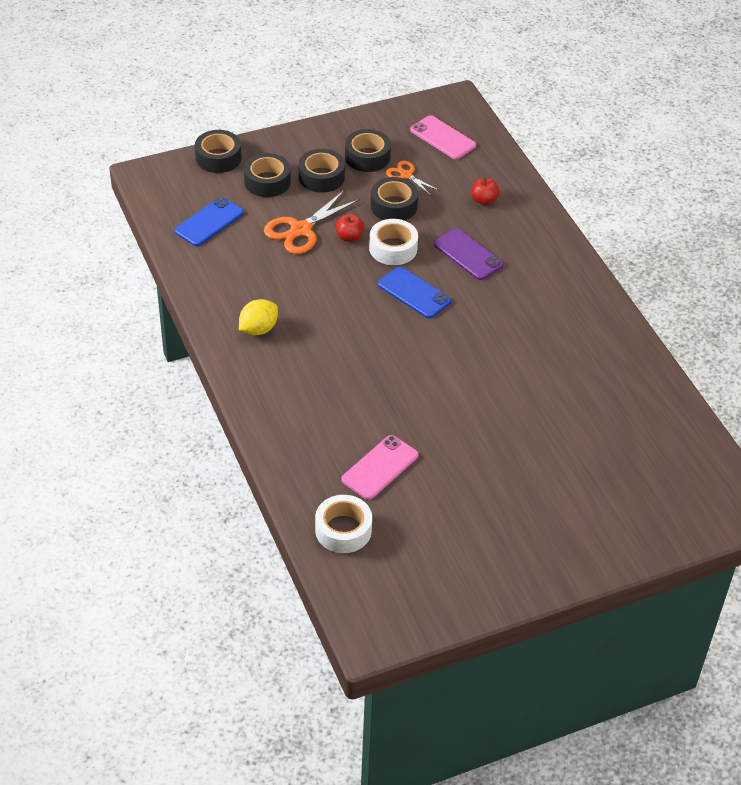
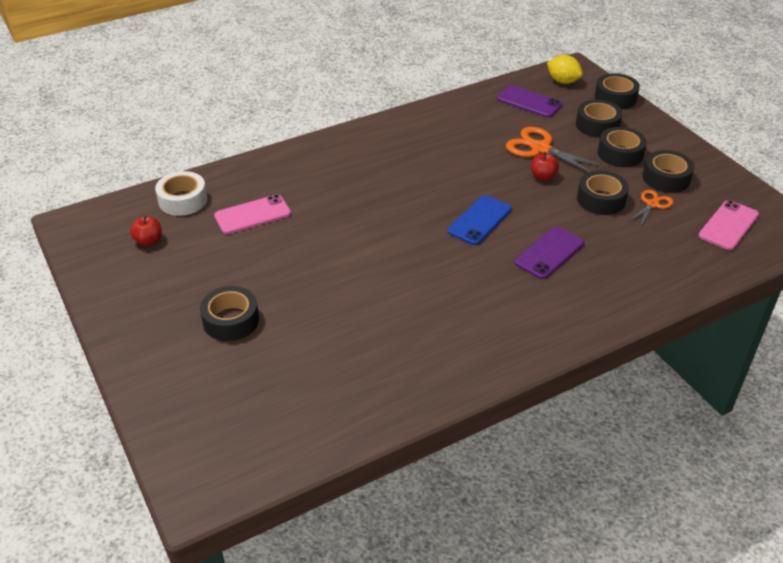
camera: 85 degrees right, 5 degrees down
(209, 222) = (529, 102): blue phone -> purple phone
(258, 329) = (406, 138): yellow lemon -> yellow lemon (563, 81)
(380, 467) = (252, 215): pink phone -> pink phone turned 60 degrees counterclockwise
(393, 248) = (538, 203): white tape -> none
(484, 200) = (641, 260): red apple -> red apple (149, 241)
(544, 487) = (231, 320): none -> black tape

